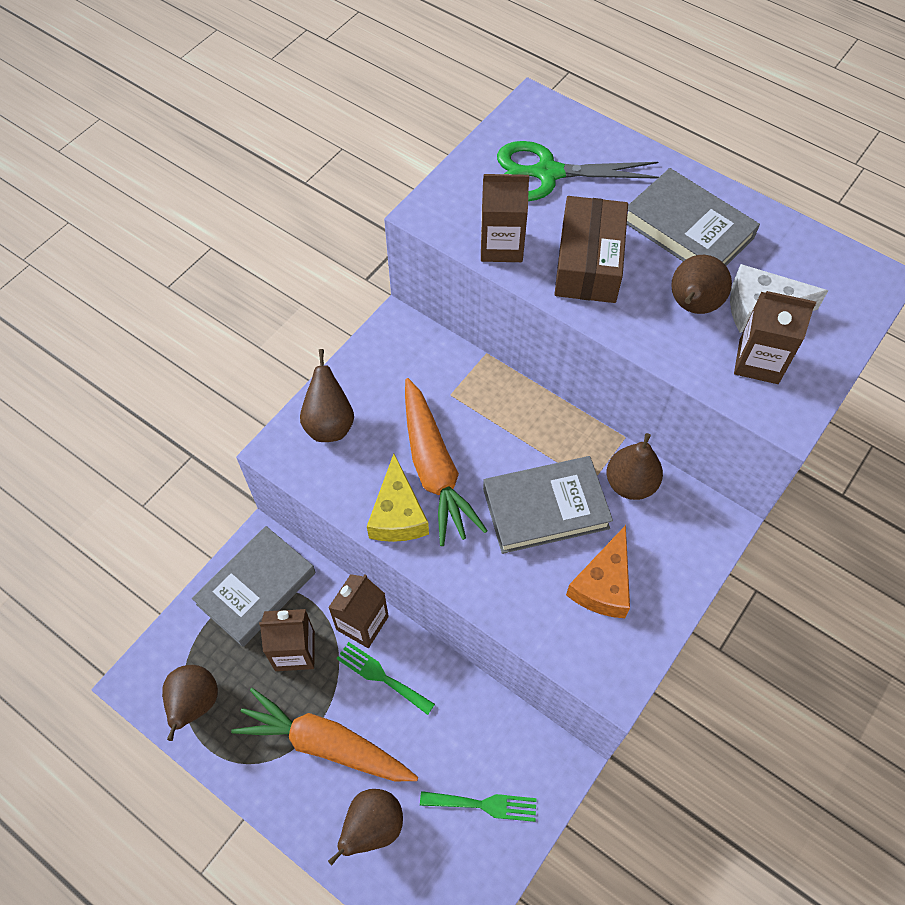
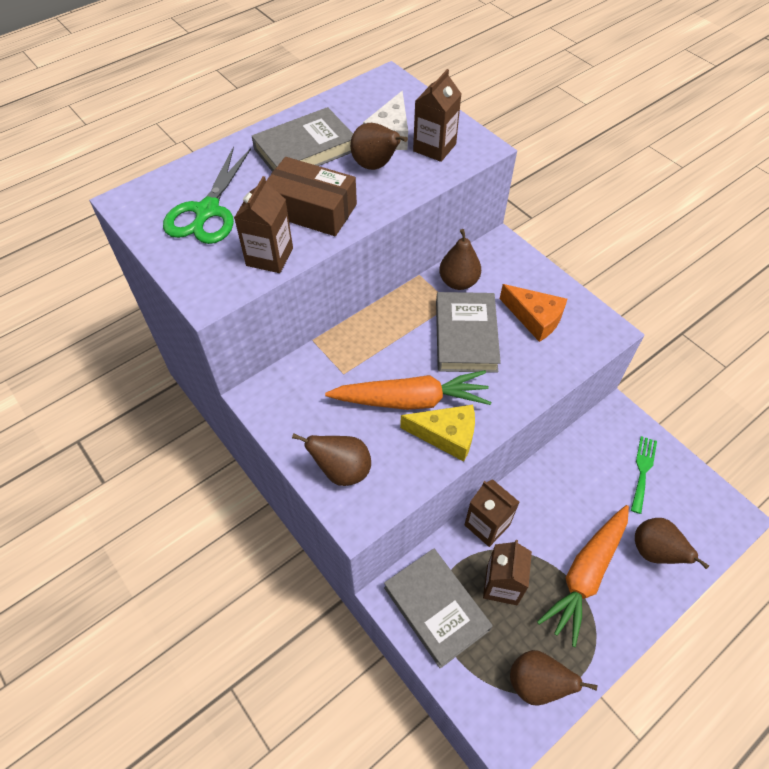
camera: 75 degrees left, 5 degrees down
(381, 676) = (535, 520): green fork -> none

